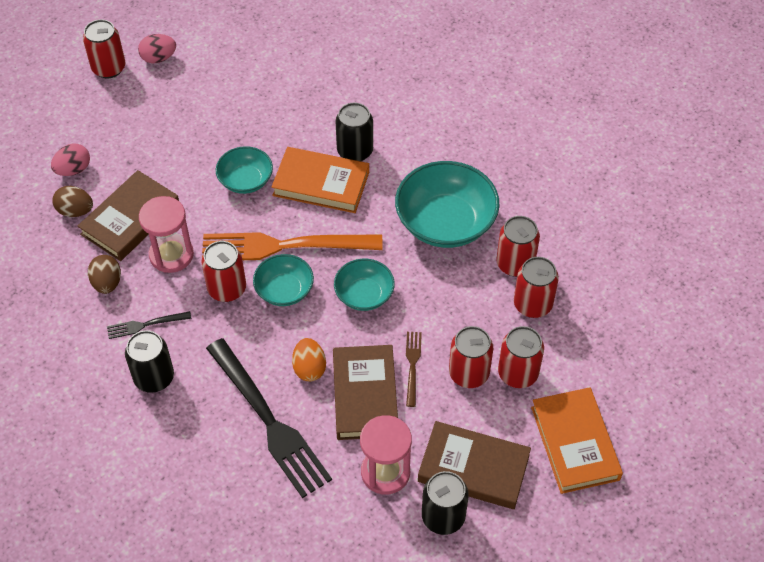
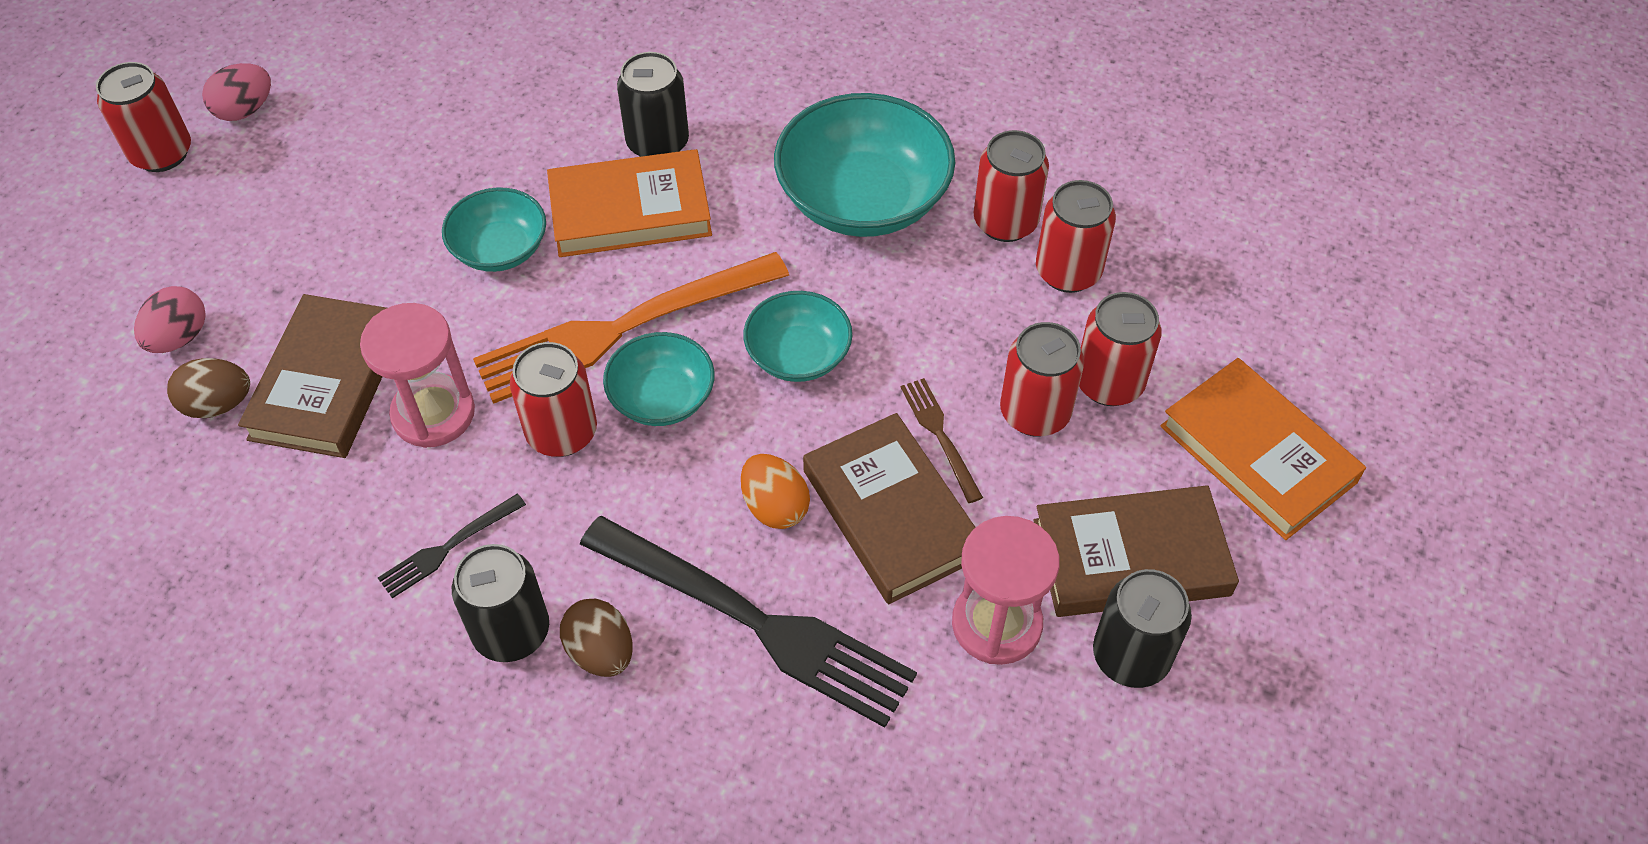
camera: 25 degrees left, 0 degrees up
(107, 283) = (340, 504): brown egg -> brown egg (601, 652)

